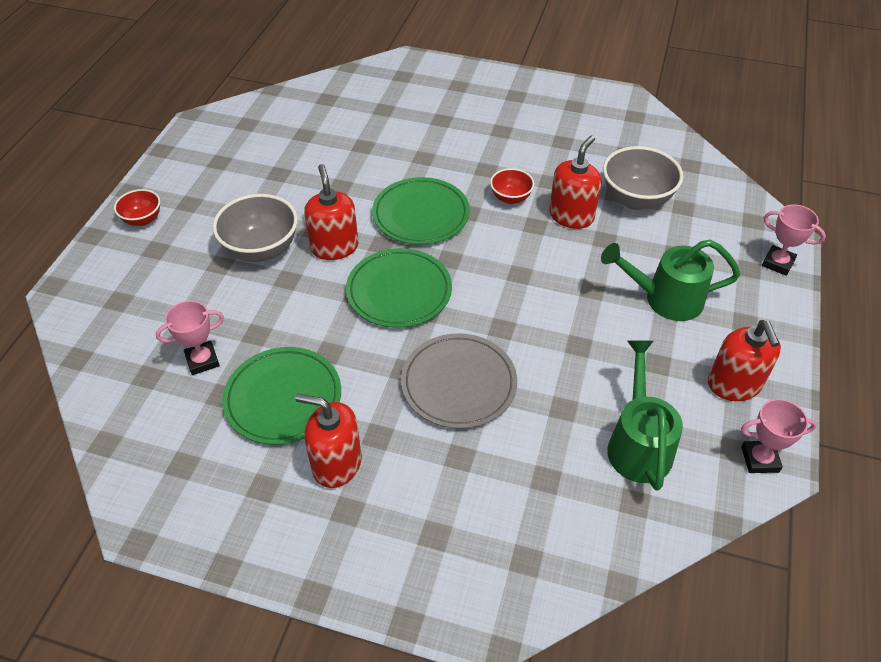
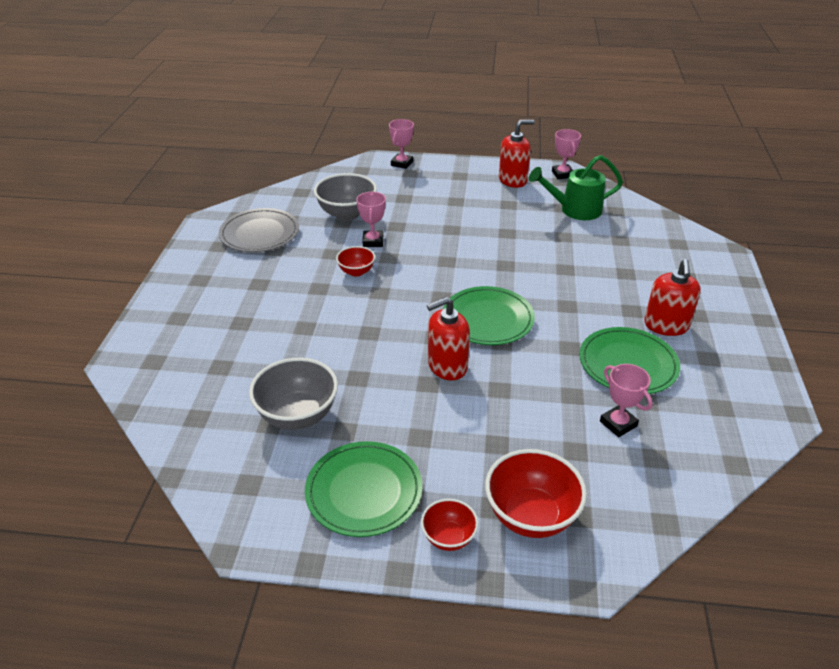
camera: 100 degrees left, 10 degrees down
(135, 270) = (531, 515): none -> red bowl
(261, 249) = (466, 417): grey bowl -> grey bowl (298, 415)
(421, 214) = (389, 319): green plate -> green plate (364, 491)
(459, 383) = (566, 279): grey plate -> grey plate (260, 234)
(571, 216) = (373, 241): red soap dispenser -> pink trophy
(665, 299) = (450, 202): green watering can -> none

